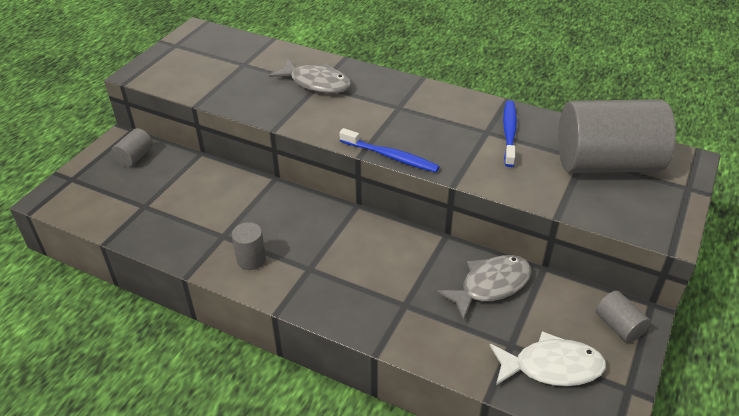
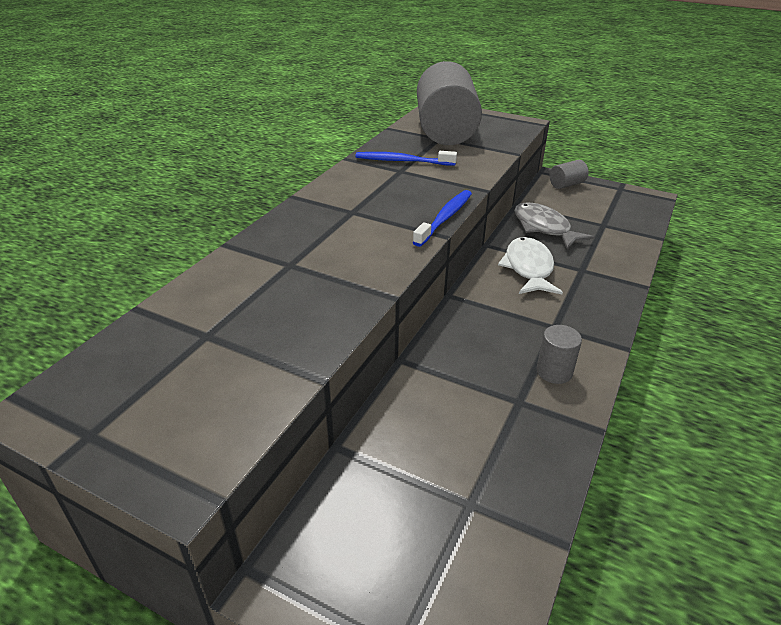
camera: 90 degrees left, 5 degrees down
(135, 157) = (338, 542): grey cylinder -> none
(316, 83) = (286, 265): grey fish -> none
(551, 367) = (616, 211): white fish -> white fish (528, 268)

